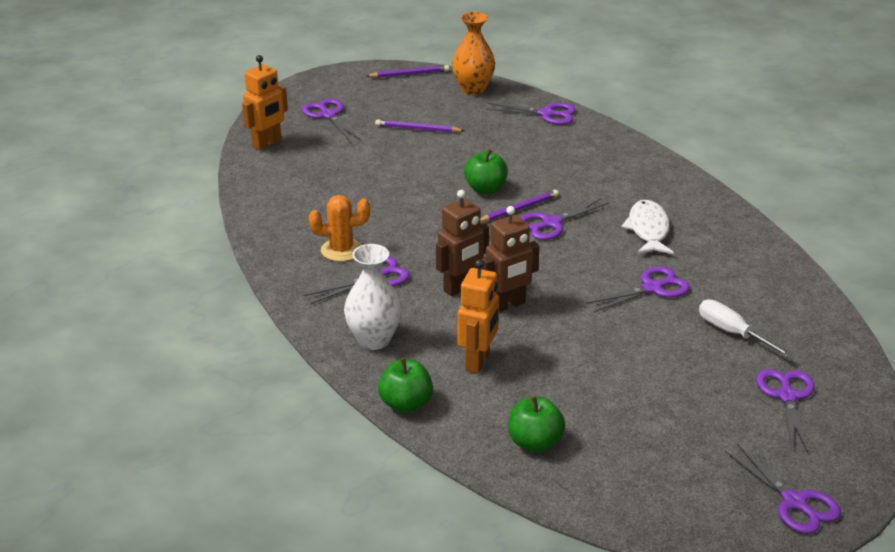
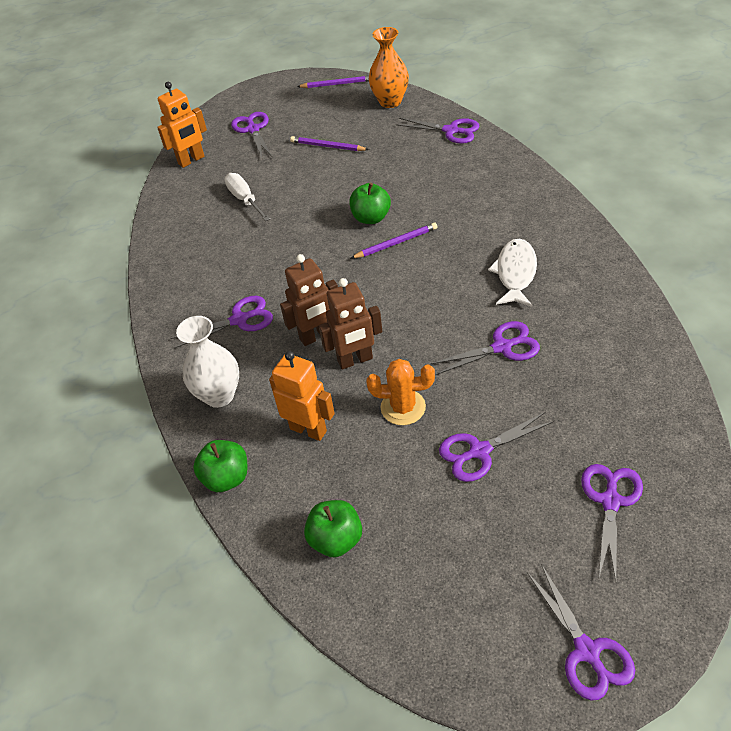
camera: 15 degrees right, 15 degrees up
(341, 250) = (220, 285): orange cactus -> orange cactus (403, 407)
(478, 361) = (308, 429): orange robot -> orange robot turned 90 degrees counterclockwise
(551, 223) = (422, 261): purple scissors -> purple scissors (479, 451)
(731, 332) = (570, 410): white screwdriver -> white screwdriver (244, 199)

